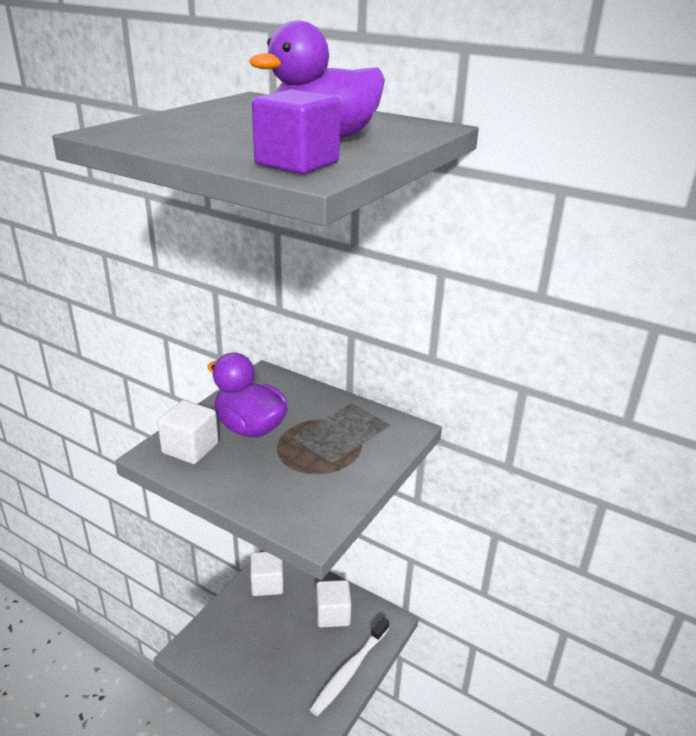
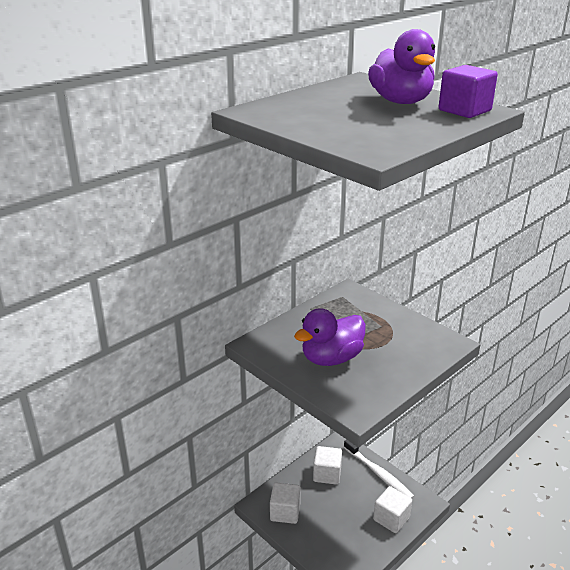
camera: 75 degrees left, 0 degrees up
(190, 448) = (353, 391): white cube -> white cube (391, 518)

